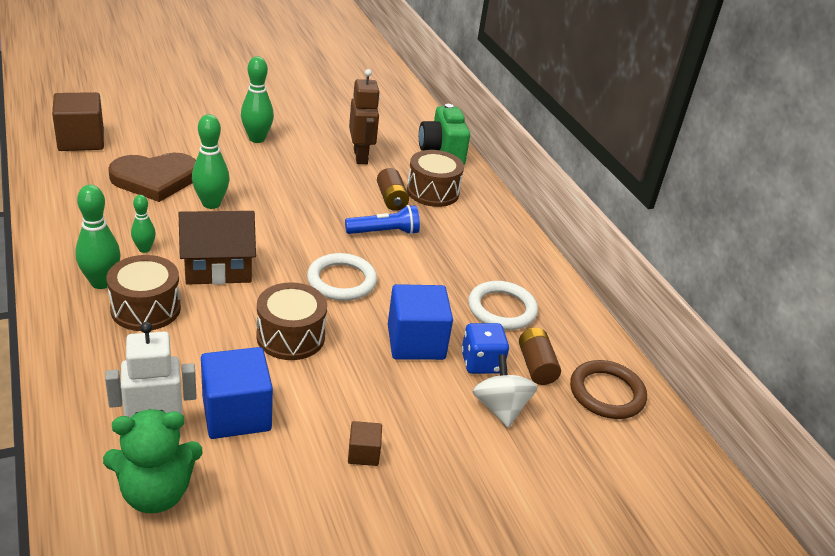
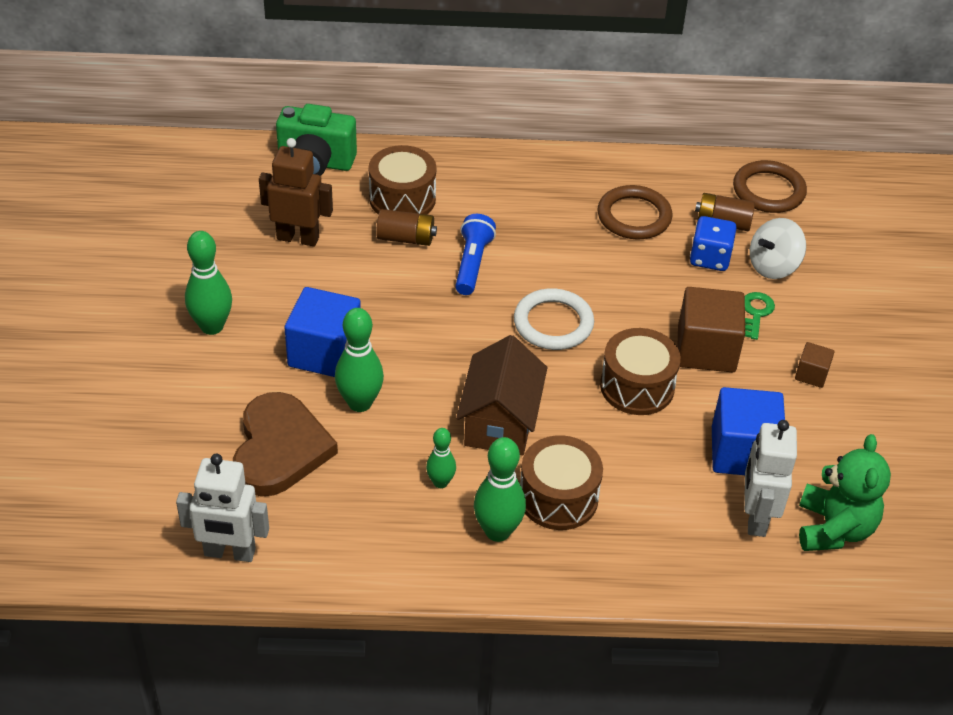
camera: 65 degrees left, 10 degrees up
(56, 175) = (229, 553): none -> white robot
(81, 140) = (139, 515): brown cube -> brown cube (706, 349)
(416, 342) = (669, 295): blue cube -> blue cube (325, 353)
(427, 402) = (756, 313): none -> green key
(500, 408) = (773, 266): white spinning top -> white spinning top turned 45 degrees counterclockwise
(502, 309) = (634, 216): white ring -> brown ring

